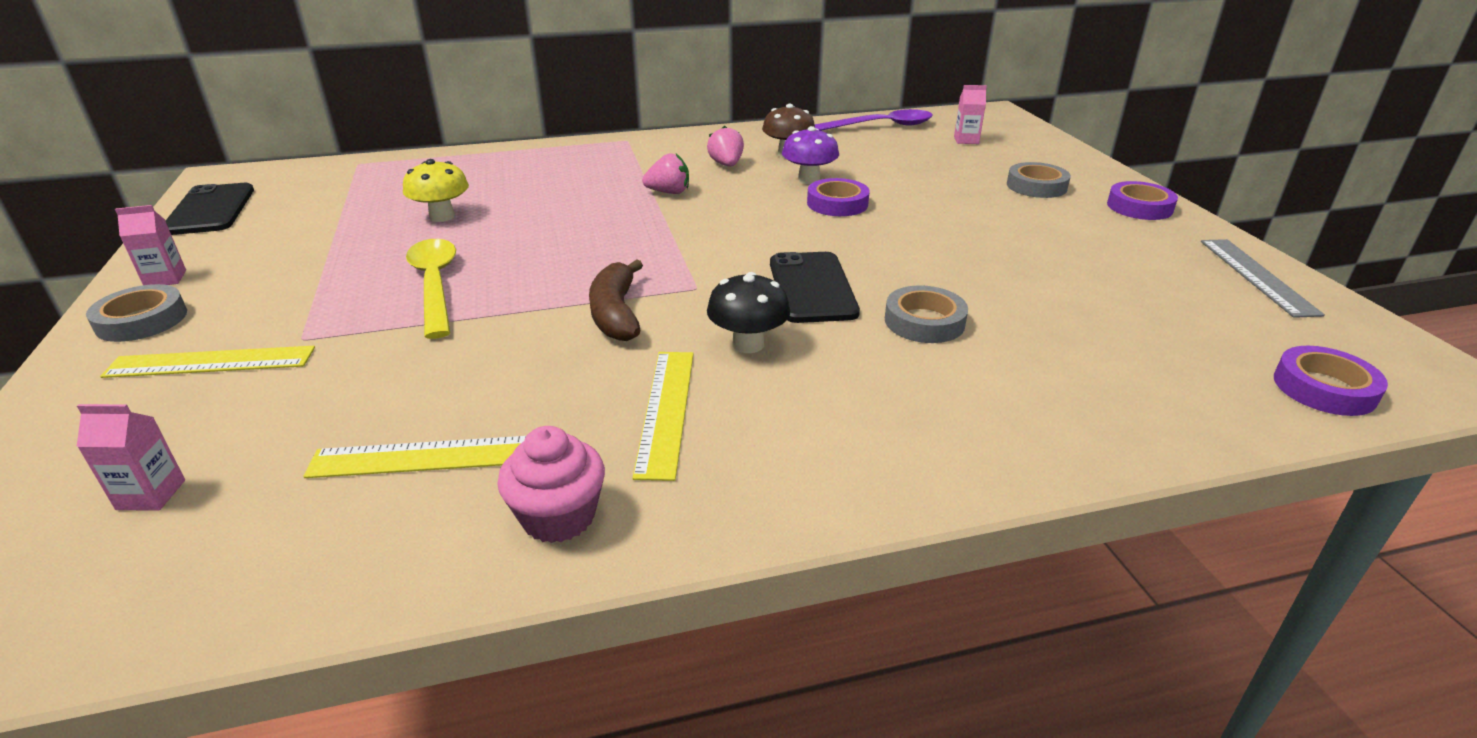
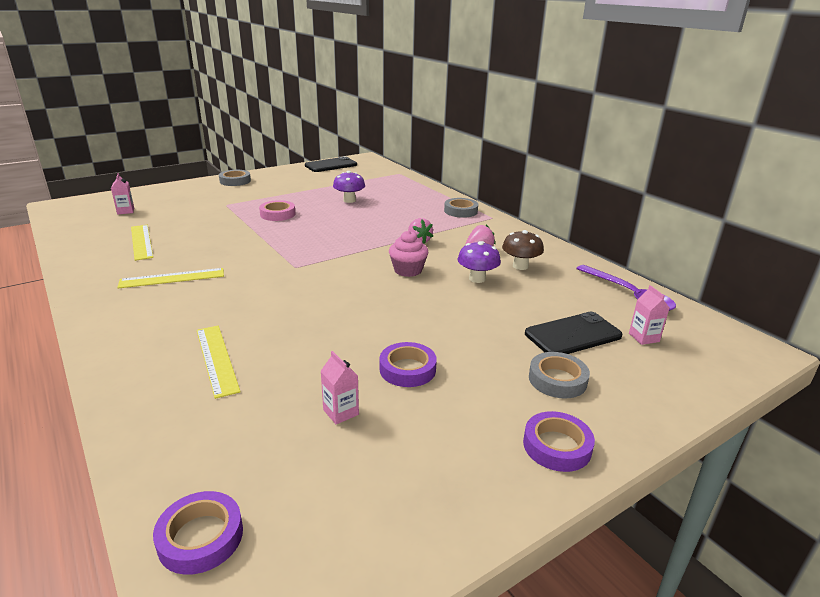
camera: 70 degrees right, 5 degrees down
(165, 279) = (267, 175): pink carton -> pink carton (341, 412)
(211, 362) = (206, 197): yellow ruler -> yellow ruler (216, 359)
(435, 285) = (277, 214): yellow spoon -> pink tape
(442, 216) = (349, 200): yellow mushroom -> purple mushroom
(558, 516) = (98, 271): pink cupcake -> pink cupcake (408, 270)
(616, 313) = (261, 253): brown banana -> none
(748, 344) = (236, 288): black mushroom -> none
(812, 288) = (307, 298): black phone -> black phone (573, 335)
(837, 203) = (442, 293): purple tape -> purple tape (407, 369)
(924, 321) = (274, 338): grey tape -> grey tape (460, 211)
(1257, 276) = (422, 522): grey ruler -> none

